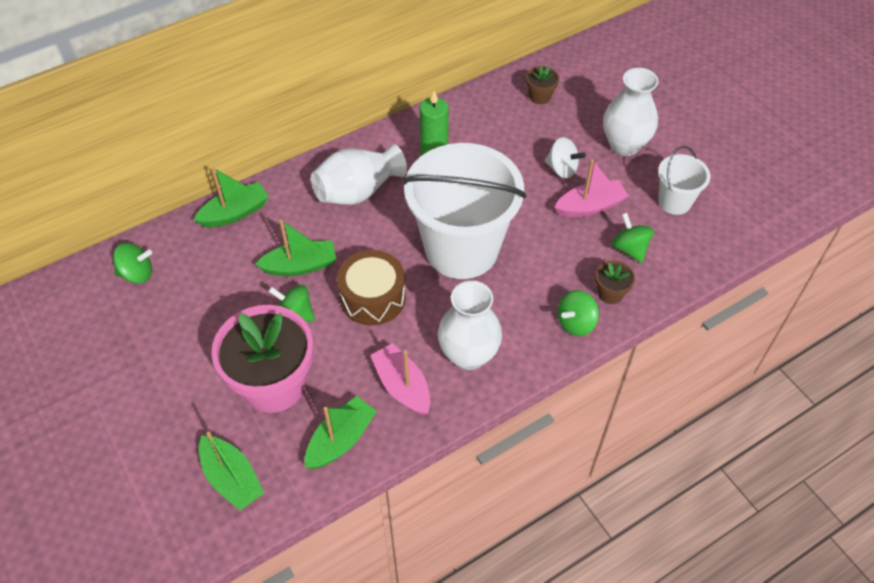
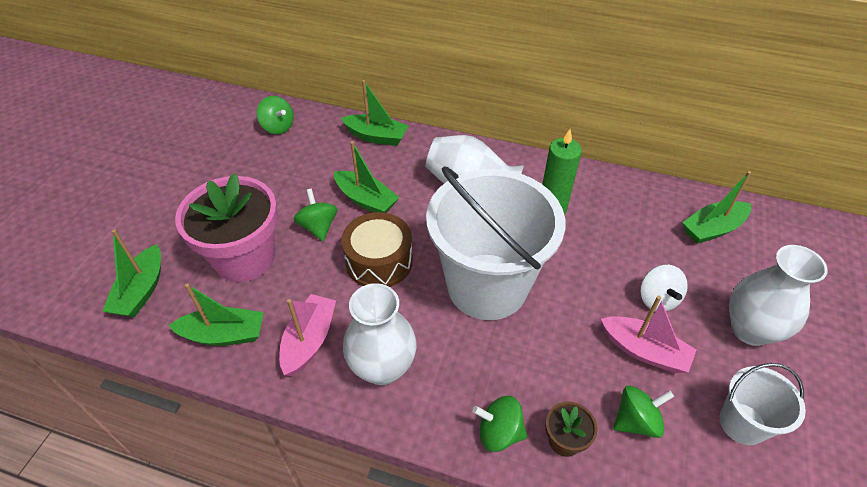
camera: 50 degrees right, 5 degrees down
(540, 96) = (712, 229): brown flower pot -> green boat
(629, 249) = (636, 421): green spinning top -> green spinning top turned 45 degrees clockwise

